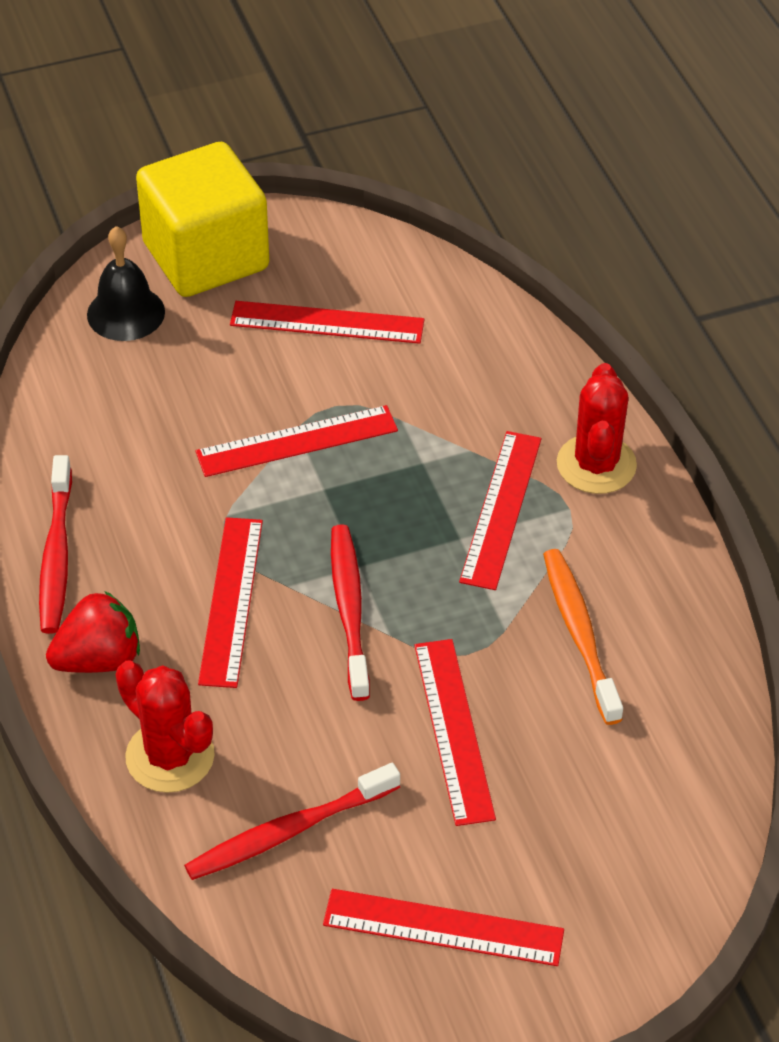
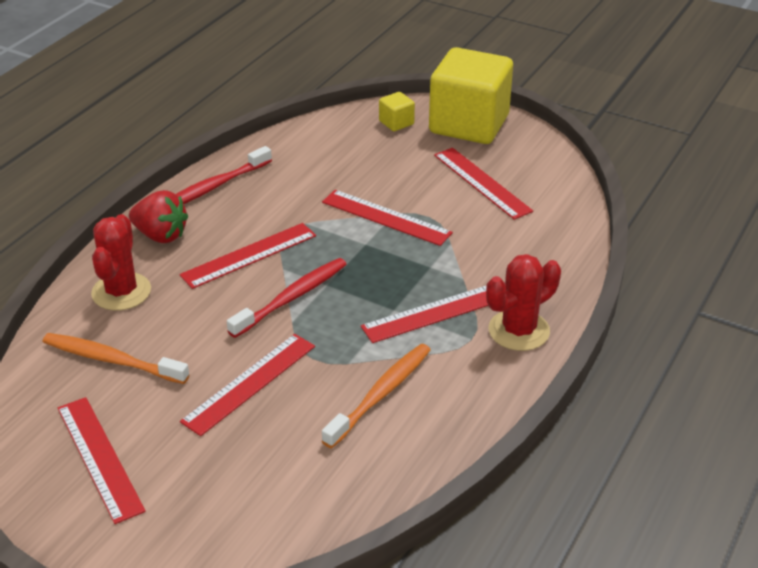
camera: 50 degrees right, 10 degrees down
(126, 313) = (396, 123): black bell -> yellow cube
(288, 831) = (112, 360): red toothbrush -> orange toothbrush

